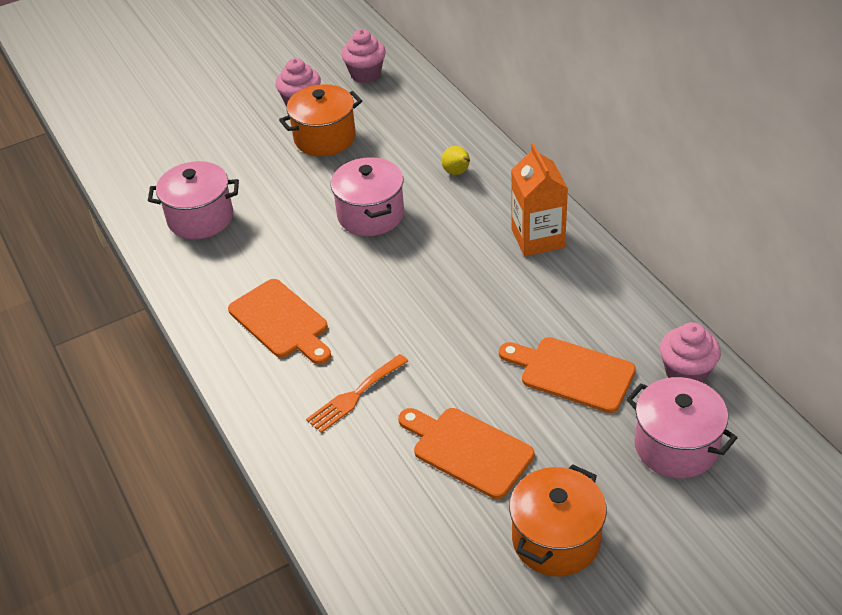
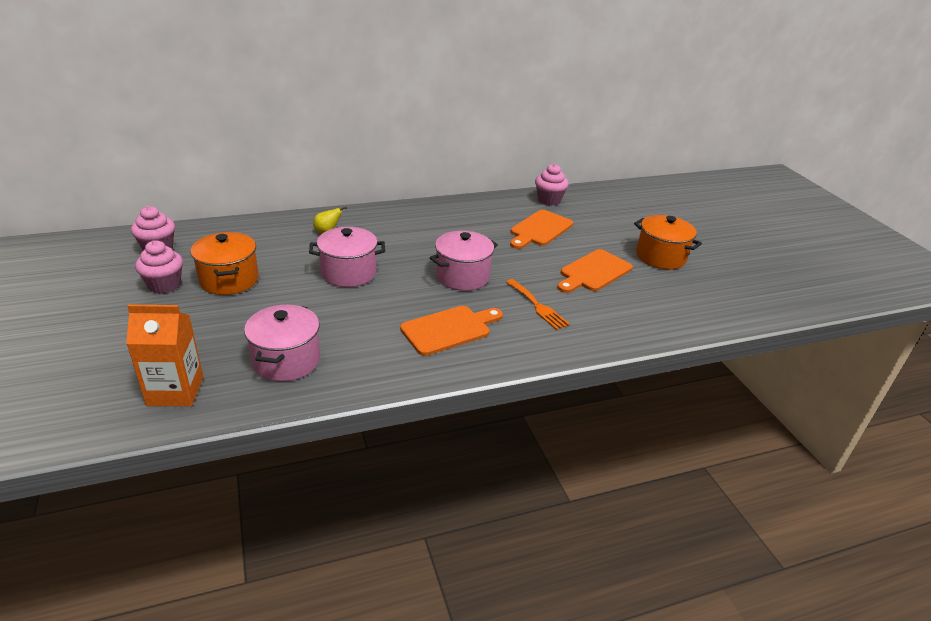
camera: 85 degrees left, 10 degrees down
(538, 238) = (417, 217): orange carton -> orange carton (175, 391)
(676, 446) = (599, 213): pink pot -> pink pot (462, 276)

